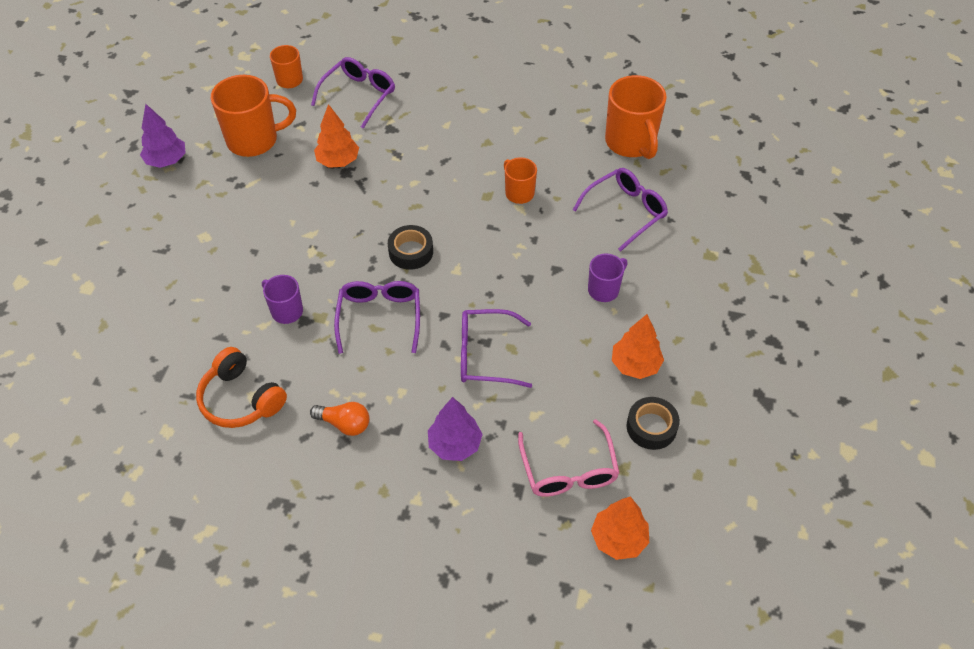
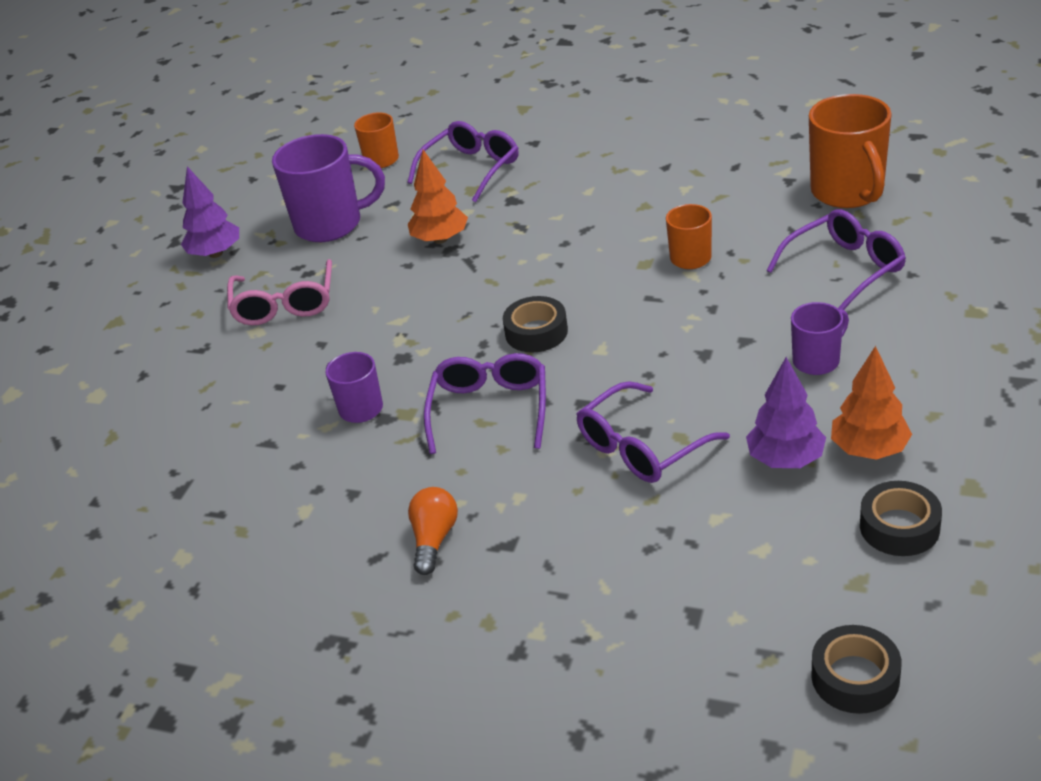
camera: 10 degrees right, 15 degrees down
(241, 399) = (289, 515): orange headphones -> none
(254, 140) = (330, 225): orange mug -> purple mug
(344, 424) = (434, 539): orange light bulb -> orange light bulb turned 105 degrees counterclockwise
(455, 444) = (596, 560): purple tree -> purple tree (785, 459)
(485, 355) = (641, 447): purple glasses -> purple glasses turned 45 degrees counterclockwise
(568, 470) = (771, 587): pink glasses -> pink glasses (285, 305)
(618, 539) = (855, 677): orange tree -> black tape

